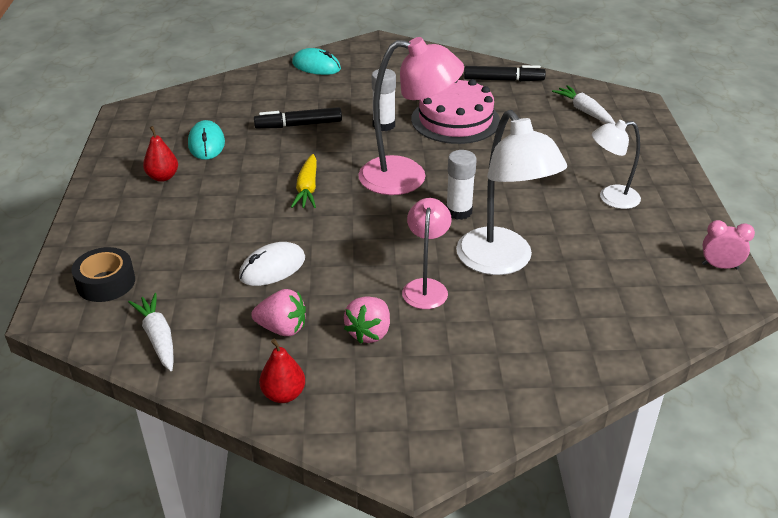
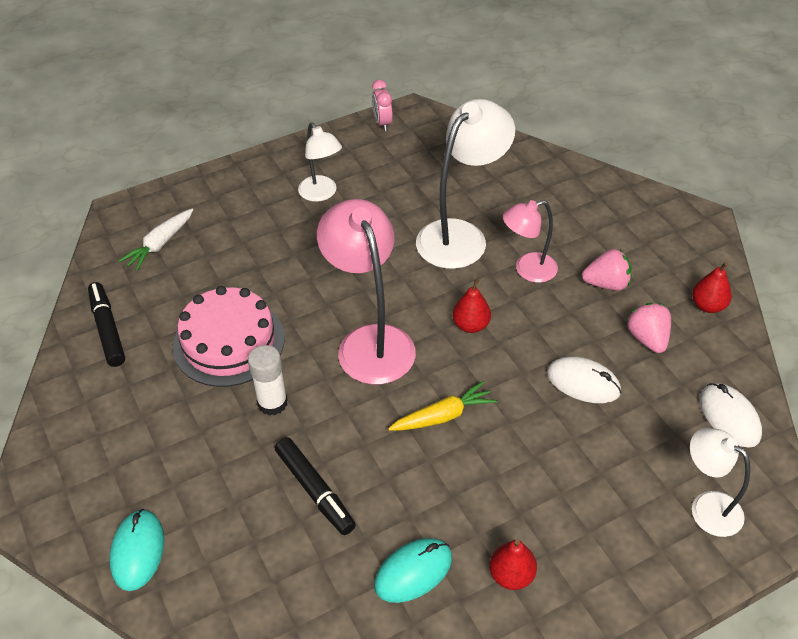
camera: 115 degrees left, 10 degrees up
(106, 282) = (707, 507): black tape -> white lamp
(158, 338) = (729, 417): white carrot -> white mouse
(384, 230) = (471, 325): none -> red pear
(459, 212) = (406, 283): white glue stick -> none

